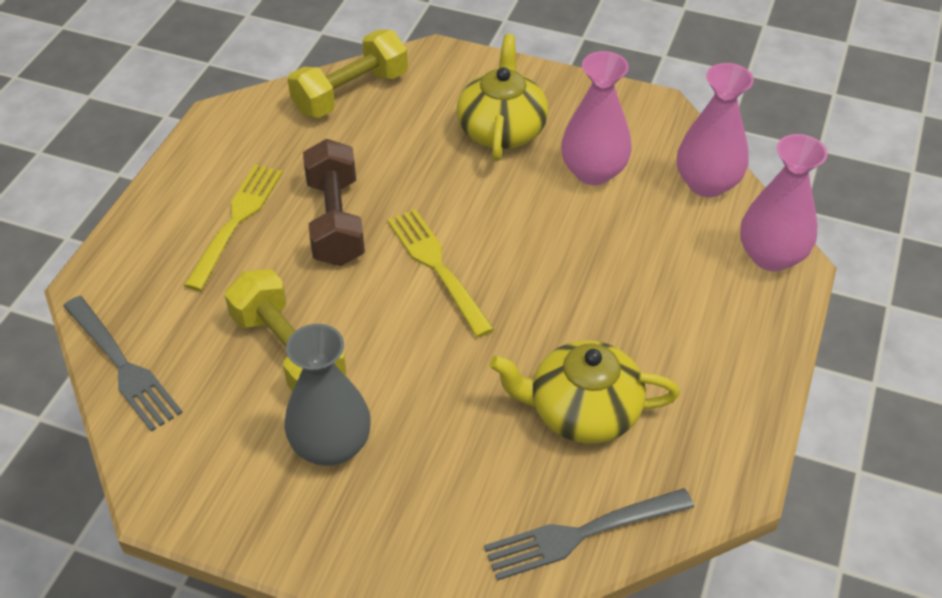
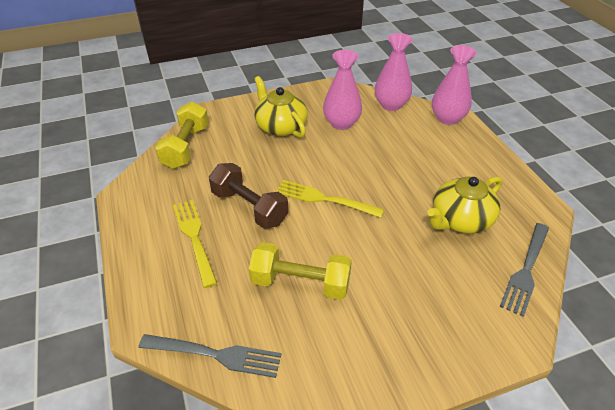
camera: 40 degrees left, 5 degrees down
(331, 445) = (378, 313): grey vase -> none

